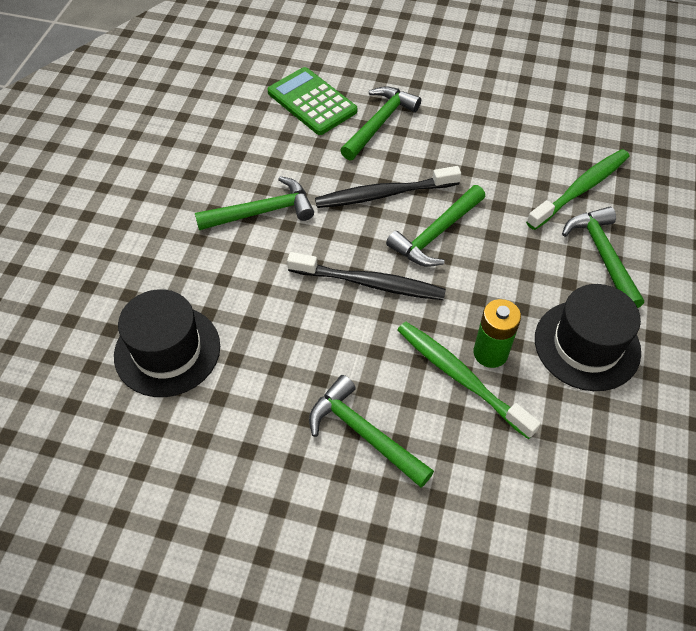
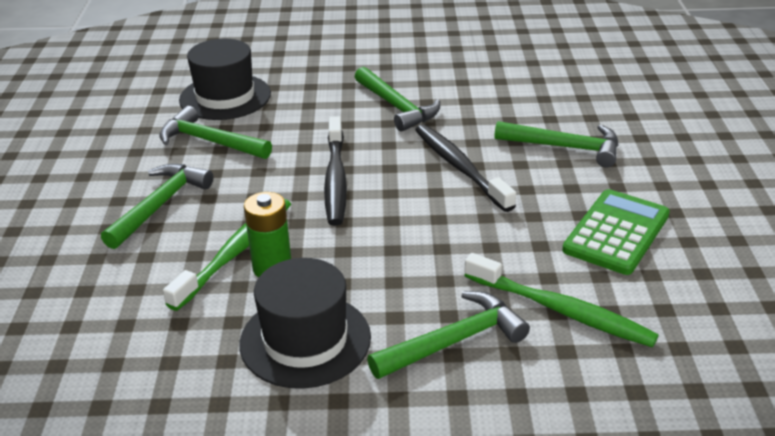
camera: 75 degrees right, 20 degrees down
(312, 102) = (564, 104): green calculator -> green calculator (616, 232)
(435, 234) = (421, 208): green hammer -> green hammer (209, 141)

